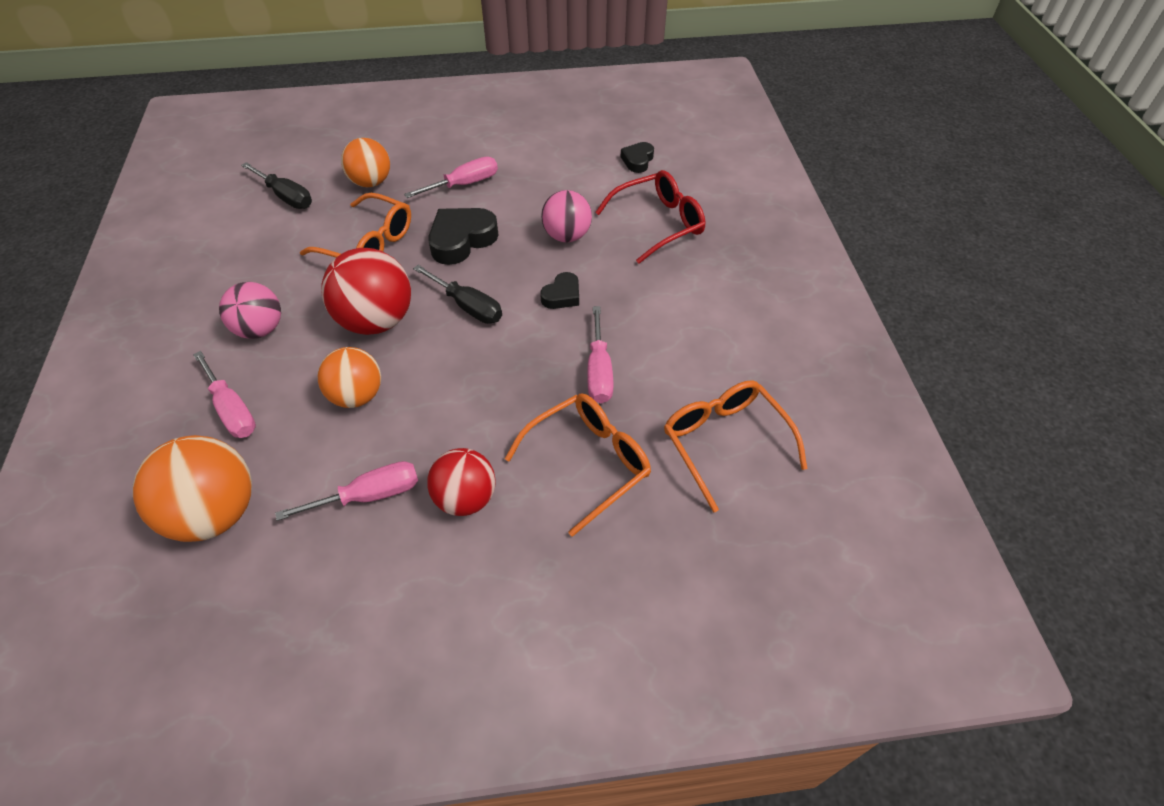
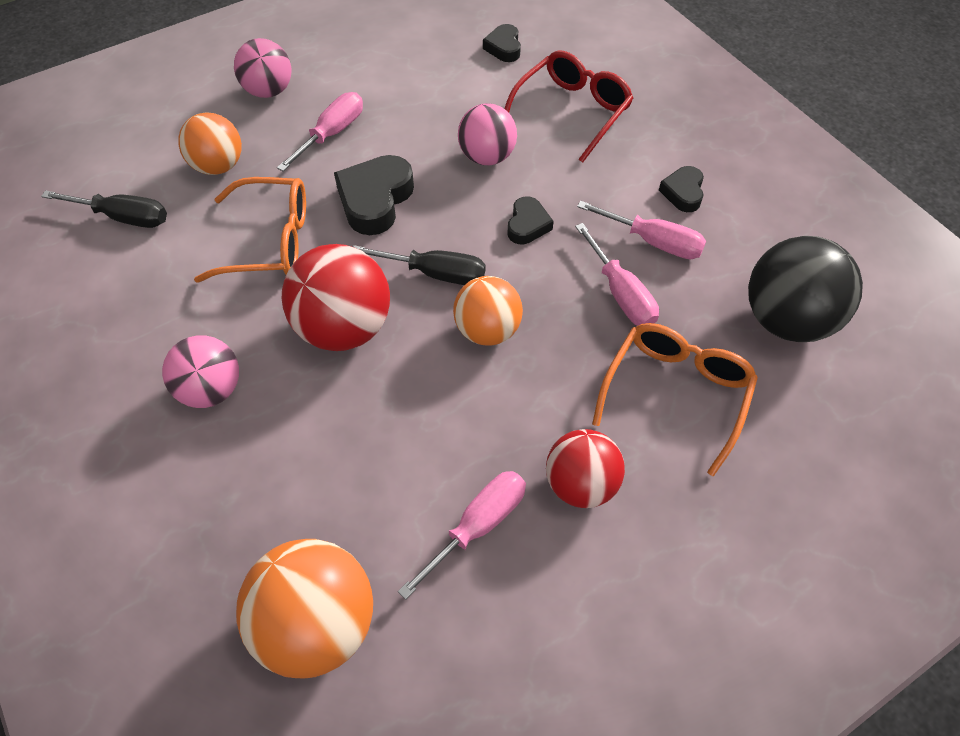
camera: 25 degrees left, 5 degrees up
(232, 409) = (247, 497): pink screwdriver -> pink screwdriver (653, 242)
(357, 395) = (383, 421): orange ball -> orange ball (487, 330)
(441, 142) = (269, 91): none -> pink ball
(706, 313) = (683, 192): none -> black heart
(724, 442) = (786, 319): orange glasses -> black ball

